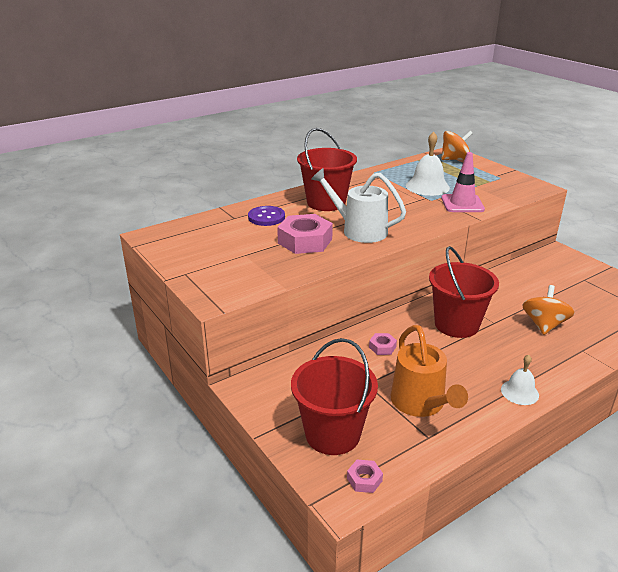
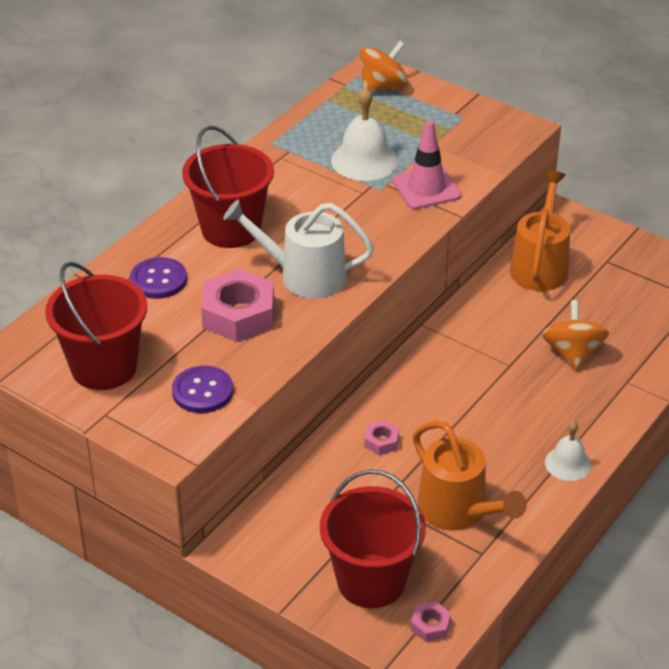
camera: 20 degrees left, 10 degrees up
(255, 274) = (202, 391): none -> purple button
(456, 324) = (463, 380): red bucket -> red bucket (104, 367)
(534, 274) = (540, 266): none -> orange watering can

